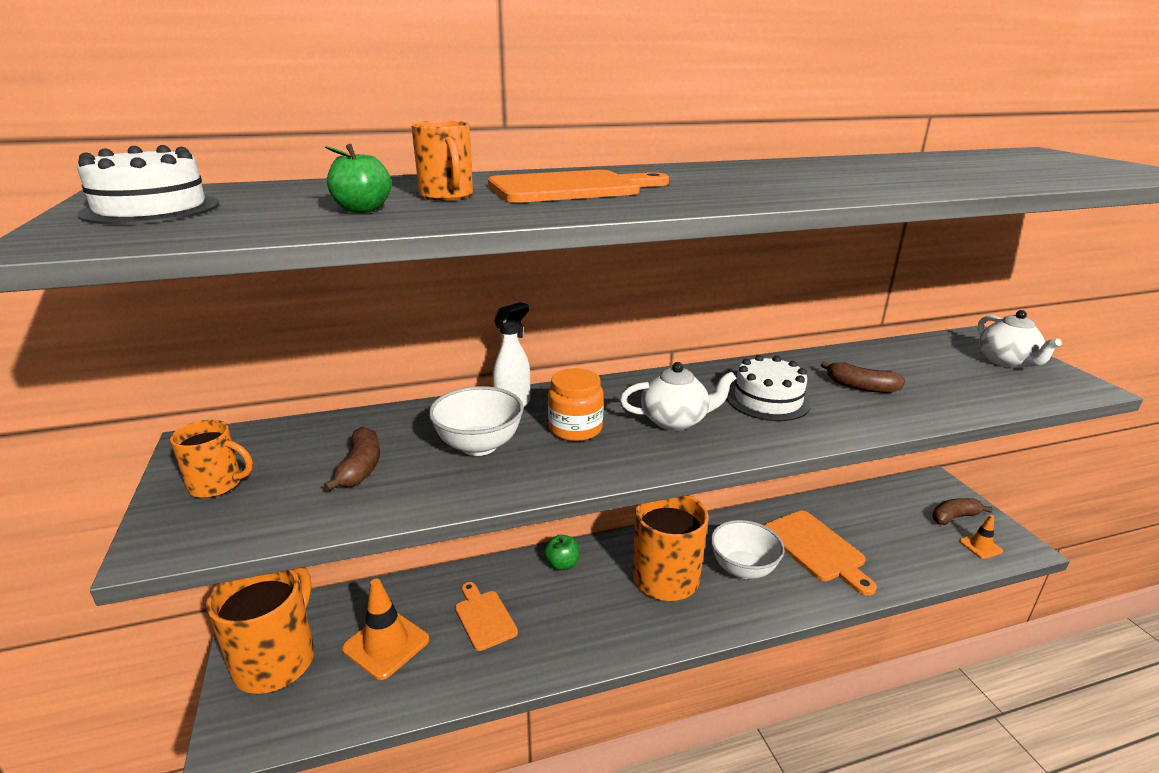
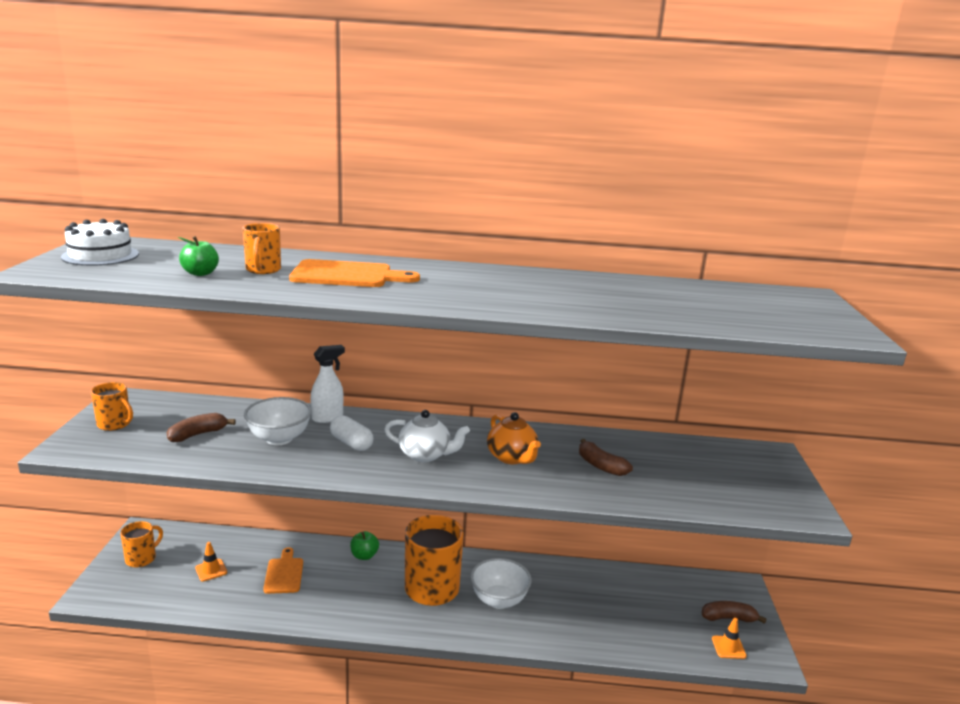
camera: 20 degrees right, 5 degrees down
(276, 660) = (142, 558): orange mug -> orange mug, size x0.52
(360, 468) = (198, 434): brown banana -> brown banana turned 150 degrees counterclockwise
(386, 644) = (211, 570): orange traffic cone -> orange traffic cone, size x0.55
(575, 428) = (351, 443): orange jar -> white capsule
(767, 400) = (512, 457): white cake -> orange teapot
(816, 549) = (574, 604): orange cutting board -> none
(1007, 362) = (764, 477): white teapot -> none

